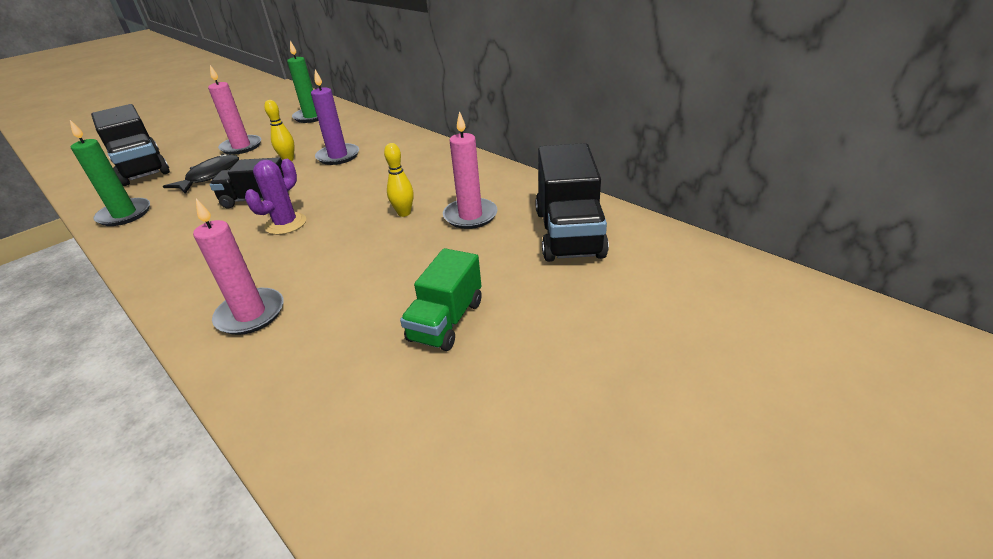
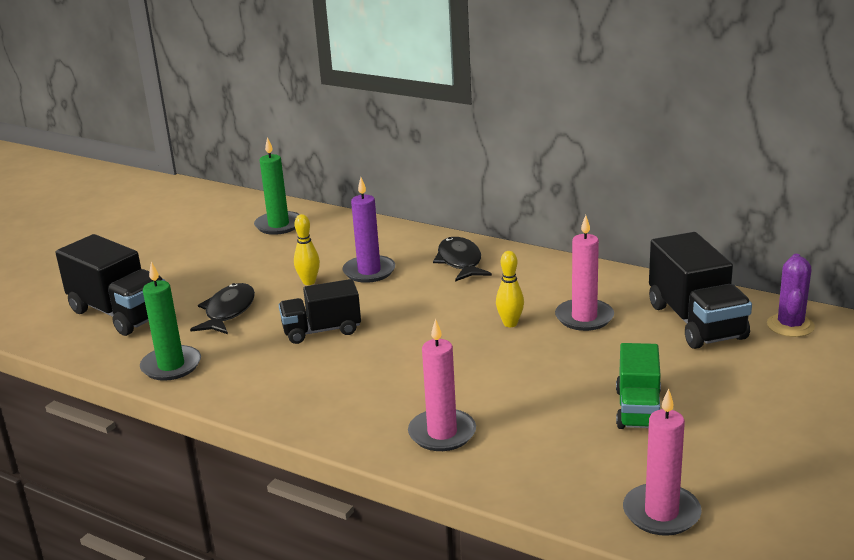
camera: 15 degrees left, 10 degrees down
(241, 147) = (226, 273): pink candle -> pink candle (661, 513)
(286, 224) = (386, 350): purple cactus -> purple cactus (790, 326)
(411, 156) = (460, 262): none -> black fish

